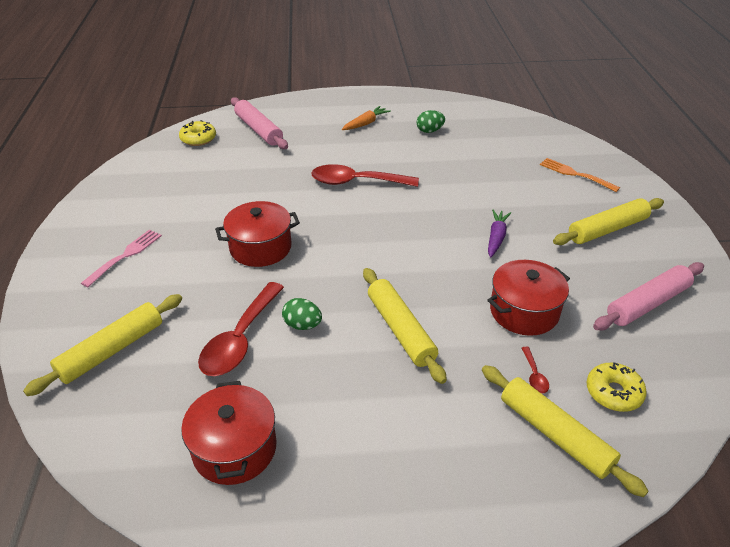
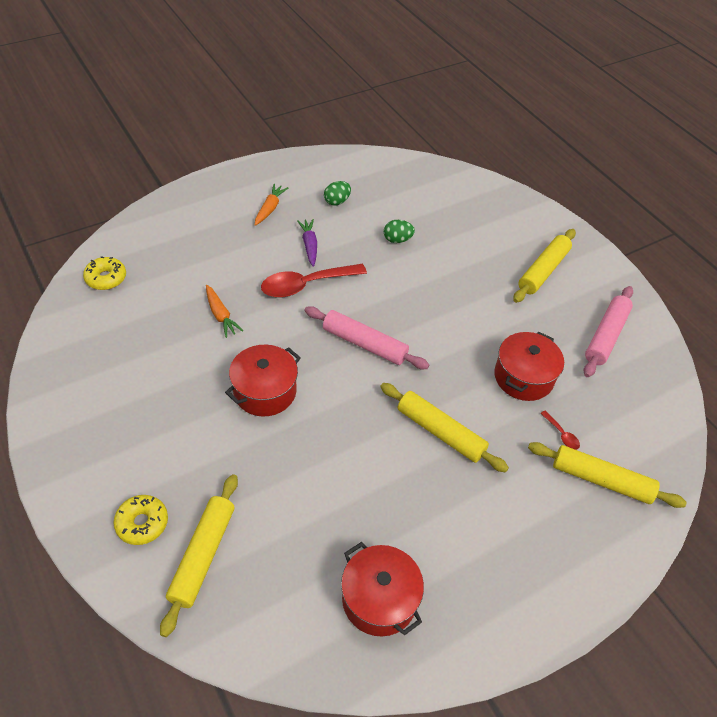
camera: 30 degrees left, 10 degrees up
(125, 256) = (136, 450): pink fork -> none
(240, 339) = (313, 496): red spoon -> none
(259, 130) = (164, 247): pink rolling pin -> pink rolling pin (364, 344)
(267, 184) = (221, 315): none -> orange carrot
(302, 325) = (357, 459): green egg -> green egg (397, 240)
(496, 237) = (462, 309): purple carrot -> purple carrot (309, 245)
(576, 174) = (490, 218): orange fork -> none
(613, 393) = (621, 427): yellow donut -> yellow donut (142, 523)

